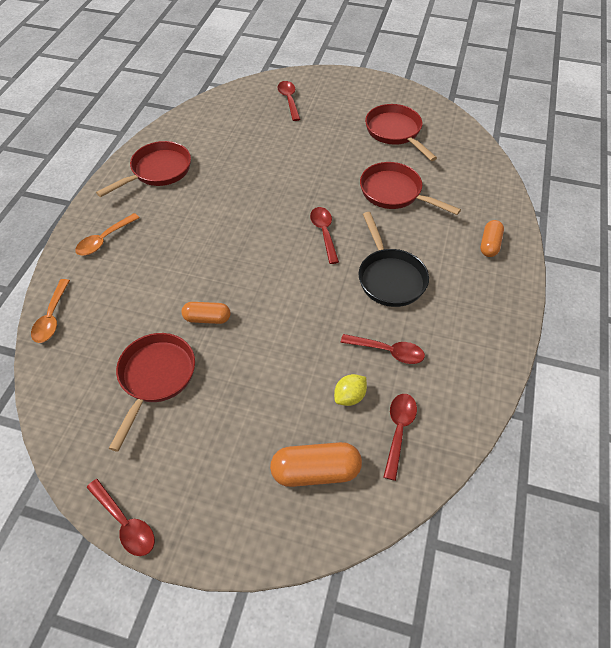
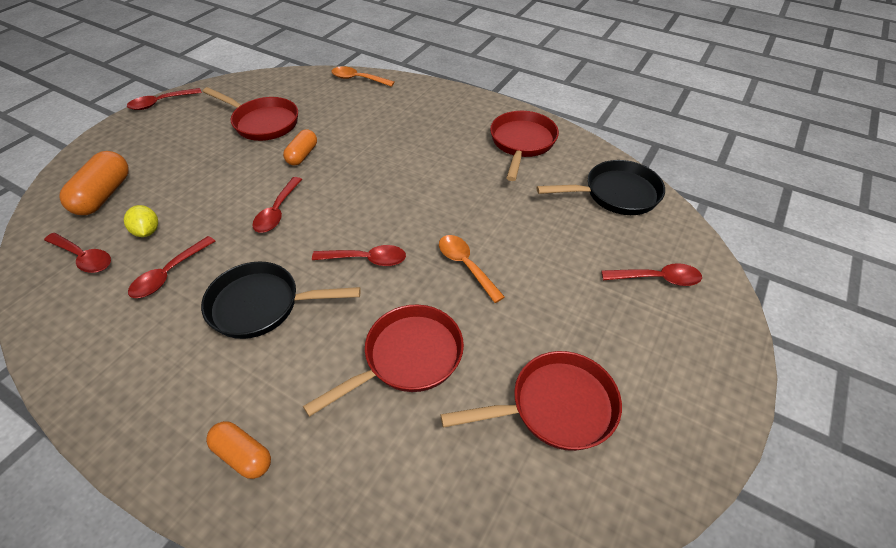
camera: 105 degrees right, 5 degrees down
(104, 240) = (432, 106): orange spoon -> orange spoon (466, 266)
(158, 171) = (522, 143): red pan -> red pan turned 135 degrees counterclockwise
(212, 118) = (616, 194): none -> black pan
(292, 307) = (277, 211): none -> red spoon

